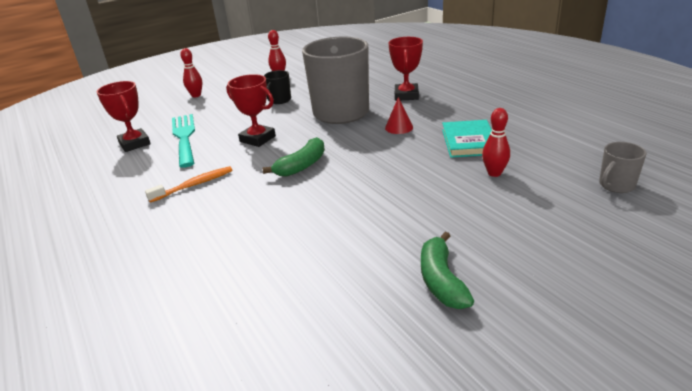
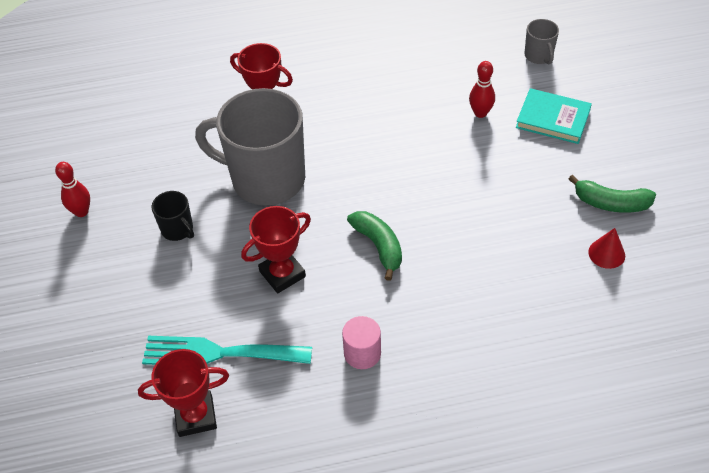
camera: 70 degrees left, 20 degrees up
(194, 185) = (362, 353): orange toothbrush -> pink cylinder
(196, 95) = (70, 325): red bowling pin -> none
(399, 127) = (345, 143): red cone -> red cone (606, 253)
(469, 142) = (413, 105): turquoise book -> turquoise book (553, 119)

